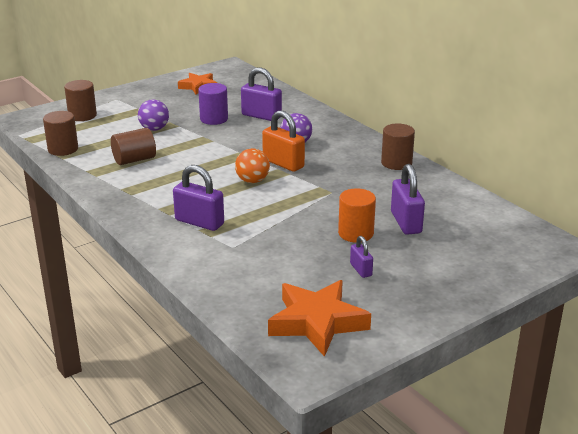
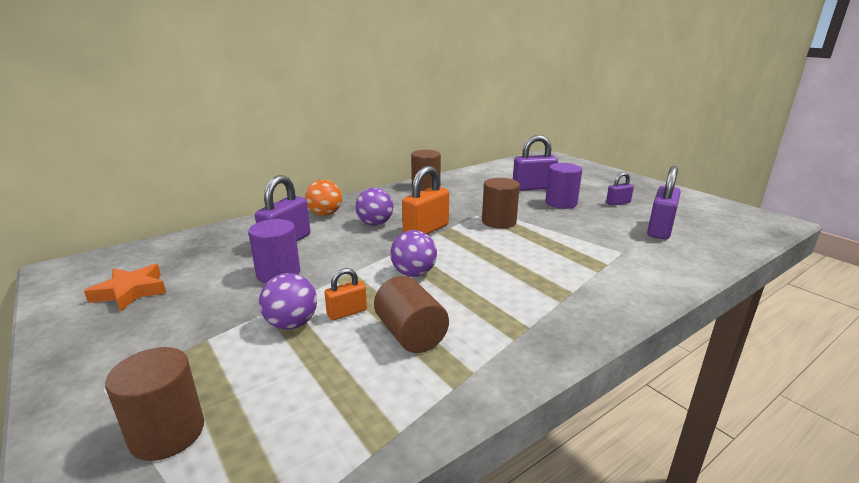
camera: 90 degrees left, 5 degrees down
(63, 149) = (351, 439): brown cylinder -> brown cylinder (499, 222)
(162, 142) = (347, 312): none -> orange padlock
(199, 222) = (581, 271): purple padlock -> purple padlock (660, 230)
(207, 159) = (414, 273): none -> purple ball
(252, 181) = (470, 245): orange ball -> orange ball (325, 214)
(317, 322) = (709, 218): orange star -> none
(355, 233) = (561, 203): orange cylinder -> purple cylinder

